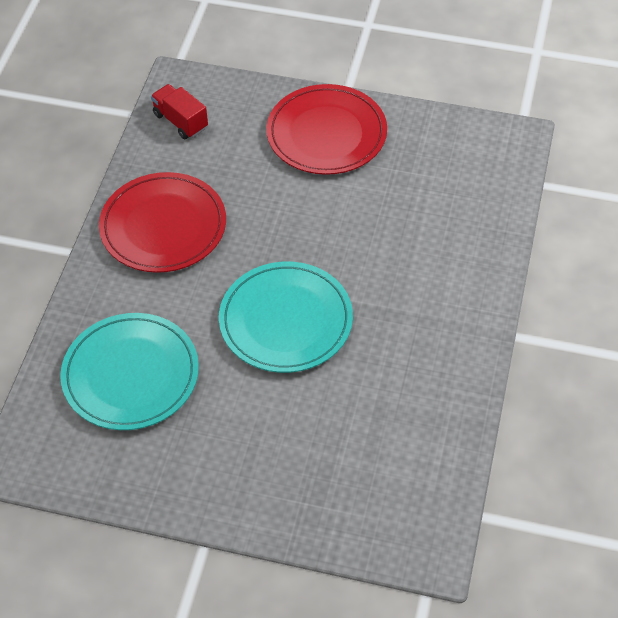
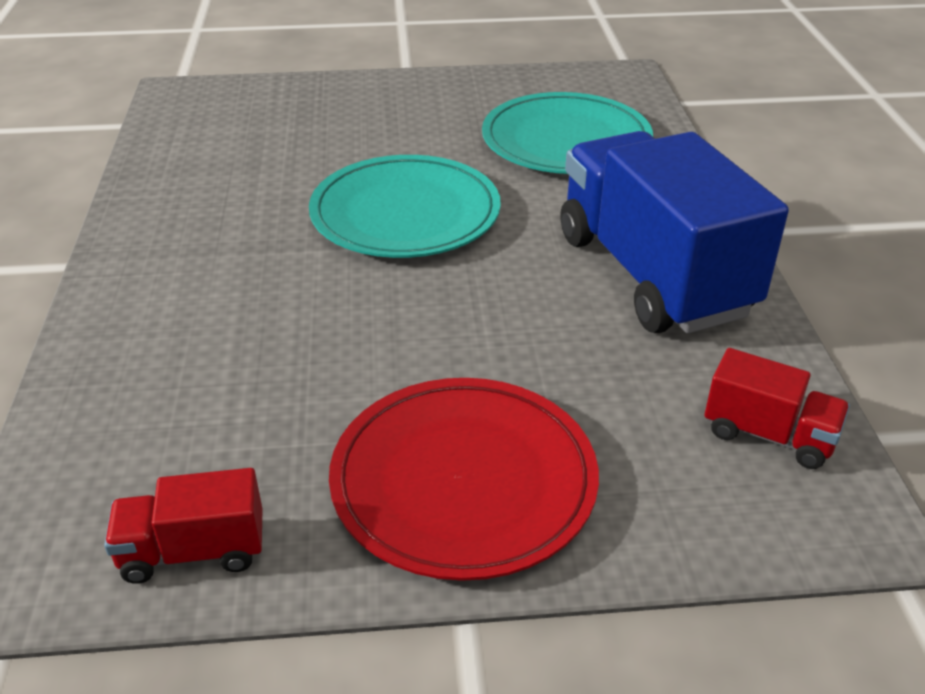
camera: 160 degrees right, 15 degrees down
(163, 226) = (652, 274): red plate -> blue truck
(447, 132) = (193, 551): none -> red truck

